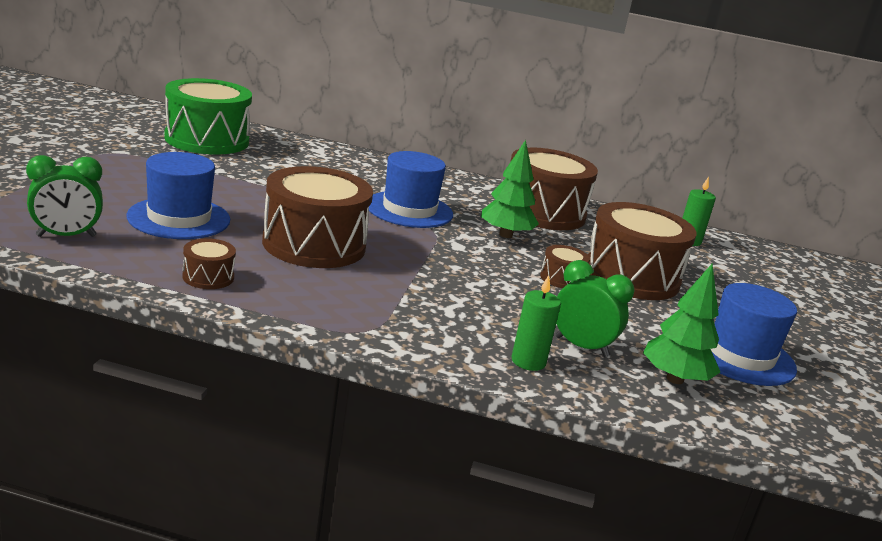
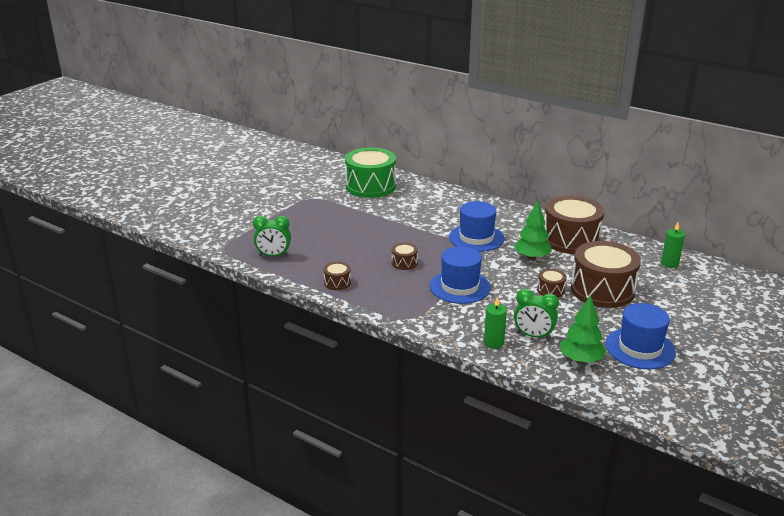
camera: 25 degrees right, 5 degrees up
(179, 218) = (335, 244): blue hat -> blue hat (460, 287)
(314, 244) = (404, 263): brown drum -> brown drum, size x0.44
(581, 347) = (533, 336): green clock -> green clock turned 150 degrees clockwise

